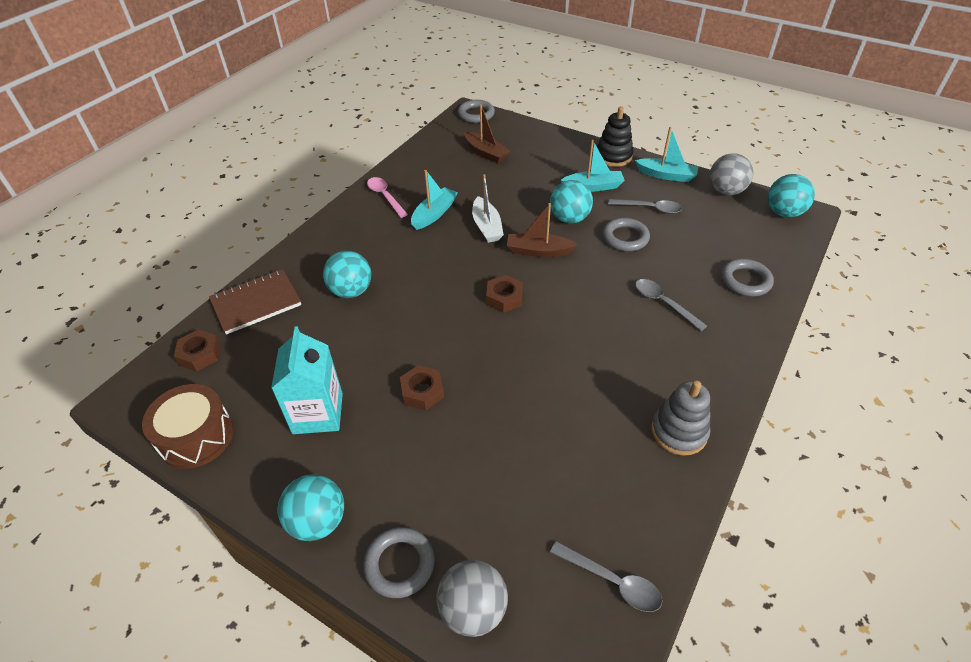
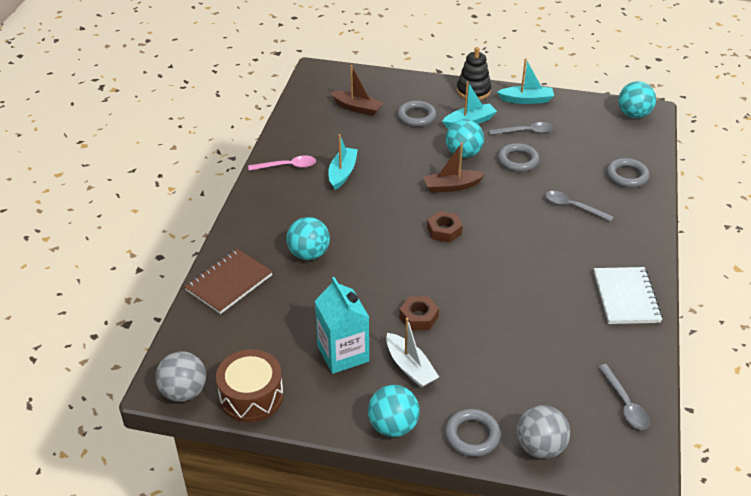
camera: 20 degrees left, 5 degrees down
(200, 354) = (207, 335): brown nut -> none
(385, 197) = (287, 166): pink spoon -> pink spoon turned 135 degrees clockwise
(476, 114) = (326, 72): grey ring -> grey ring (416, 116)
(487, 227) = (396, 175): white boat -> white boat (410, 367)
(612, 581) = (625, 404): grey spoon -> grey spoon turned 60 degrees clockwise
(679, 432) = (626, 297): grey stacking toy -> white notebook
(725, 191) = (580, 105): grey ball -> grey ball (184, 392)

